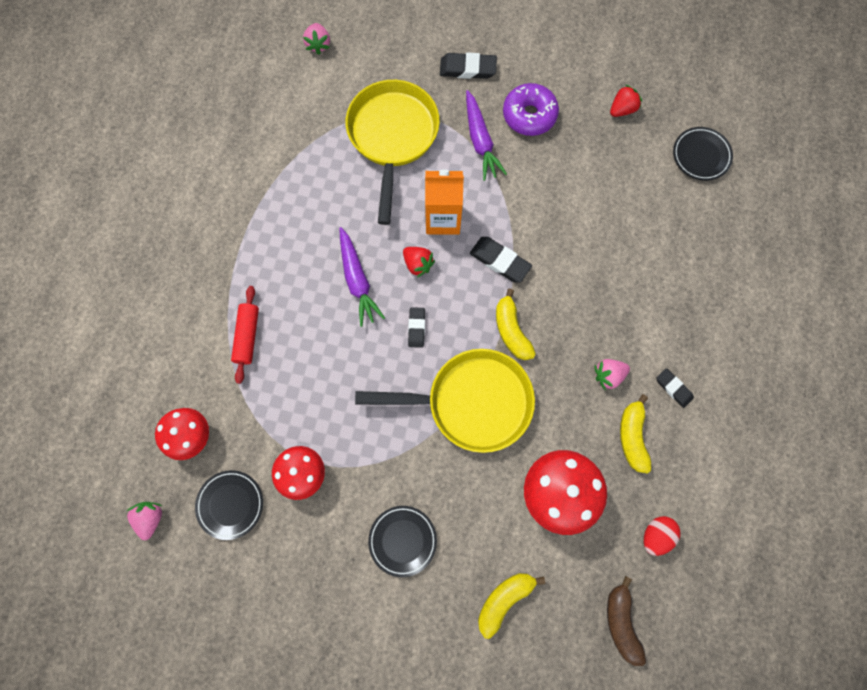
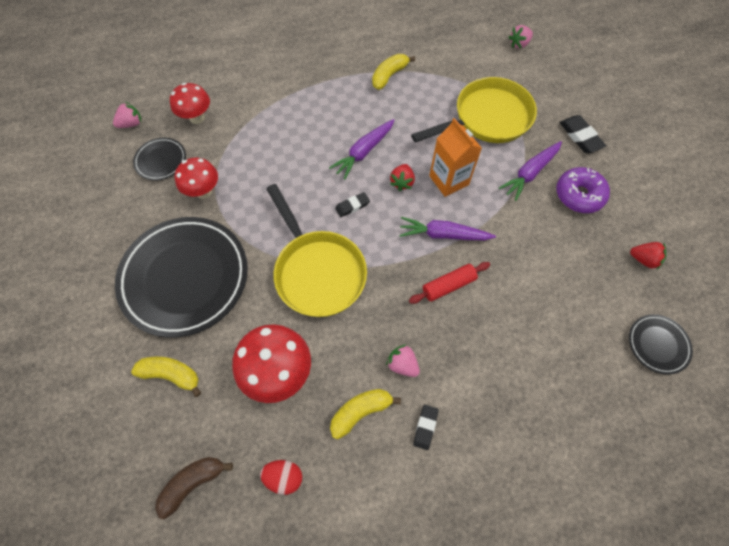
camera: 60 degrees right, 10 degrees down
(247, 336) = (282, 111): red rolling pin -> red rolling pin (448, 285)
(402, 540) = (185, 278): black plate -> black plate, size x2.22
(500, 261) = (443, 234): black eraser -> purple carrot
(511, 330) = (392, 271): yellow banana -> yellow banana (389, 76)

